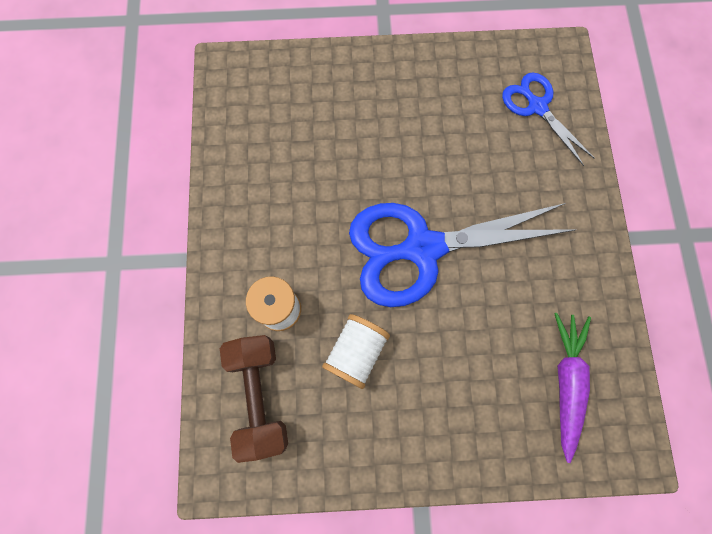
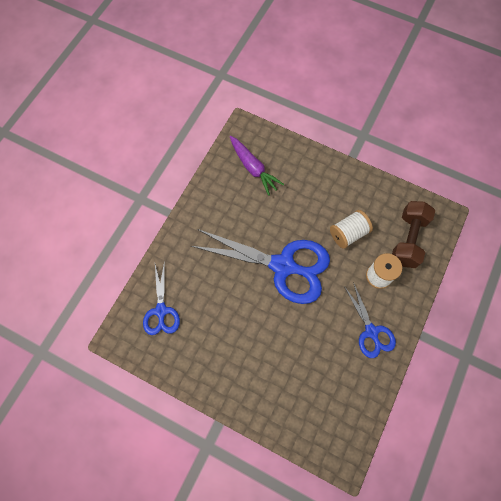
camera: 150 degrees left, 5 degrees down
(255, 225) = (371, 331): none -> blue scissors
(566, 382) = (253, 168): purple carrot -> purple carrot turned 75 degrees counterclockwise

